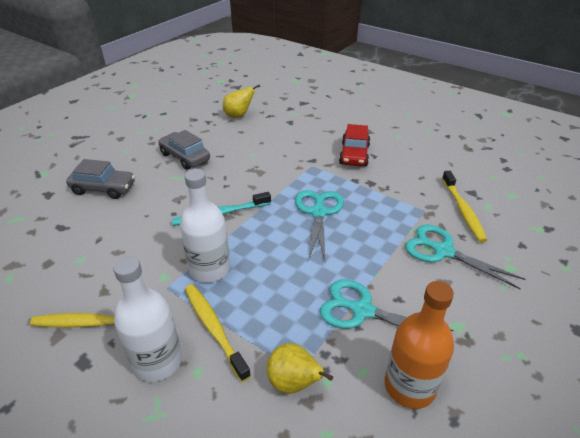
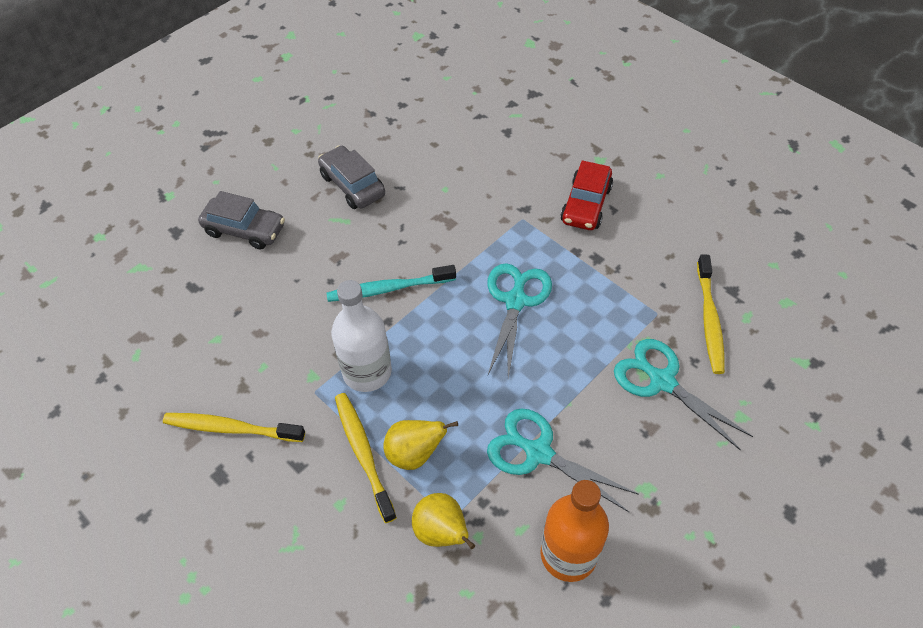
camera: 10 degrees right, 15 degrees up
(157, 361) = (298, 485): white bottle -> none
(238, 116) = (435, 112): yellow pear -> yellow pear (414, 454)

